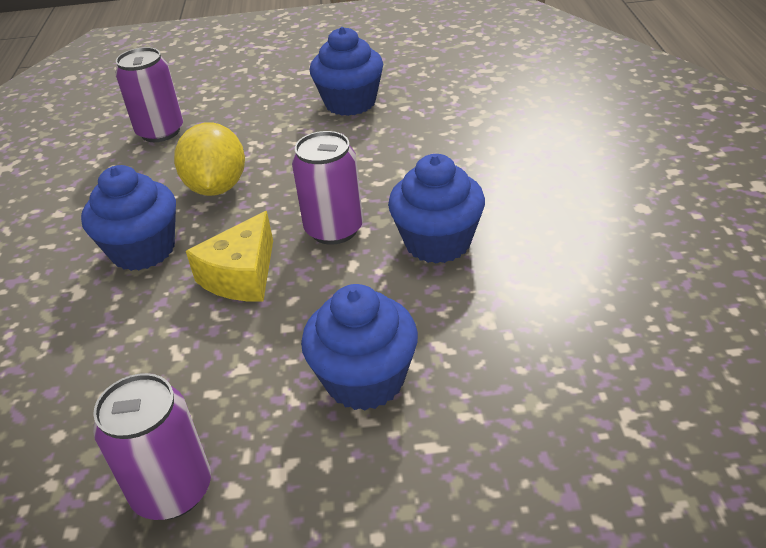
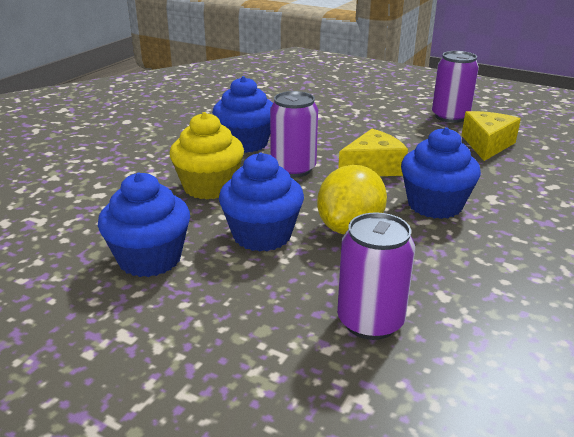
camera: 150 degrees left, 10 degrees down
(89, 415) = (487, 145): none -> yellow cheese
(365, 380) = (344, 117): blue cupcake -> blue cupcake (262, 235)
(392, 169) = (209, 187): none -> yellow cupcake

